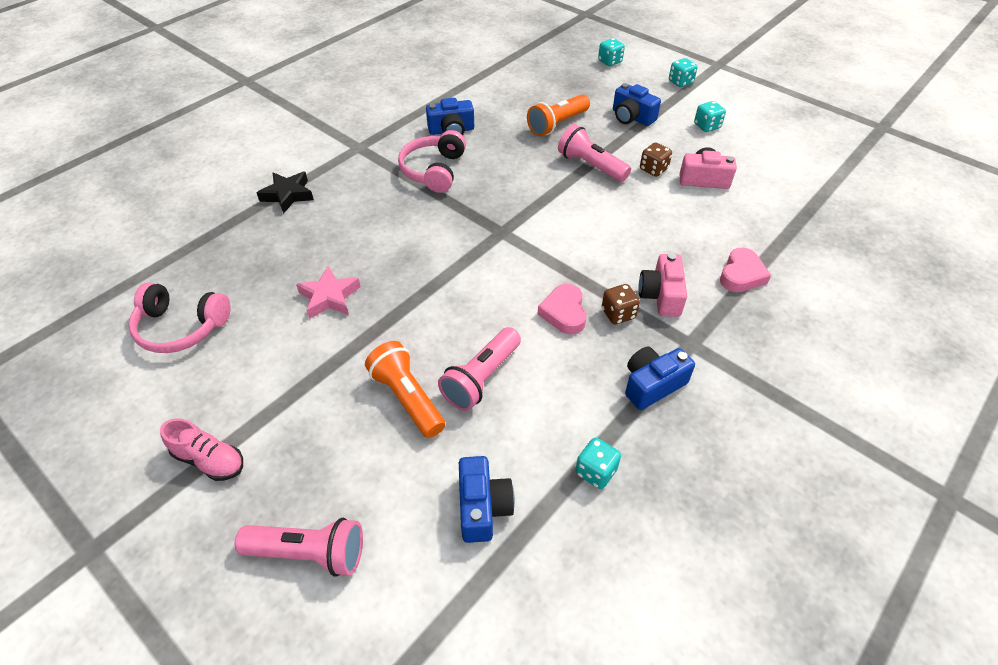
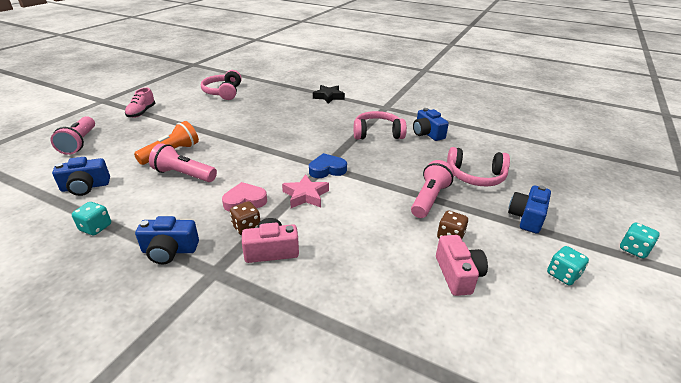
camera: 75 degrees right, 15 degrees down
(329, 297) = (248, 120): pink star -> pink star (305, 195)
(511, 230) = (327, 169): none -> blue heart
(557, 124) = (475, 176): orange flashlight -> pink headphones
(610, 61) = (612, 196): turquoise dice -> none
(652, 385) = (169, 250): blue camera -> blue camera turned 135 degrees clockwise
(741, 275) = (312, 308): pink heart -> none

